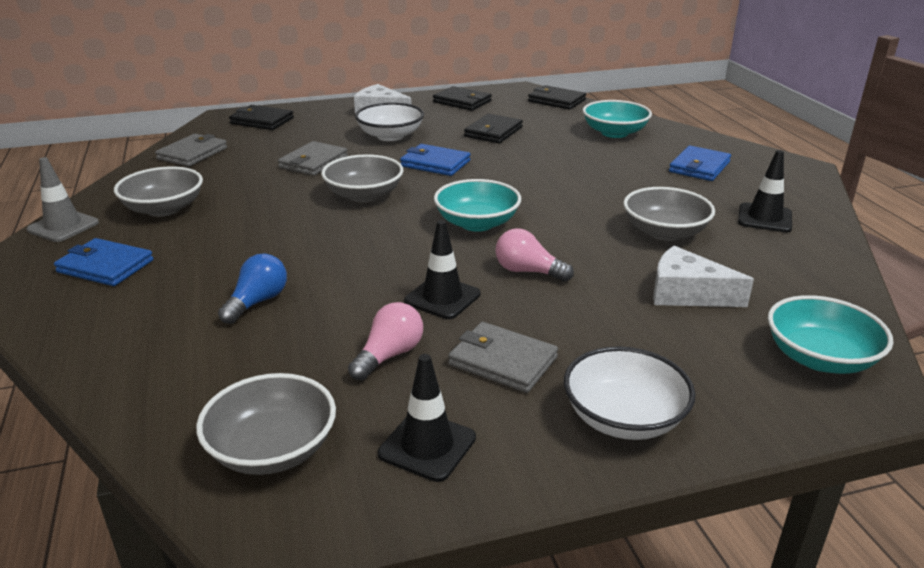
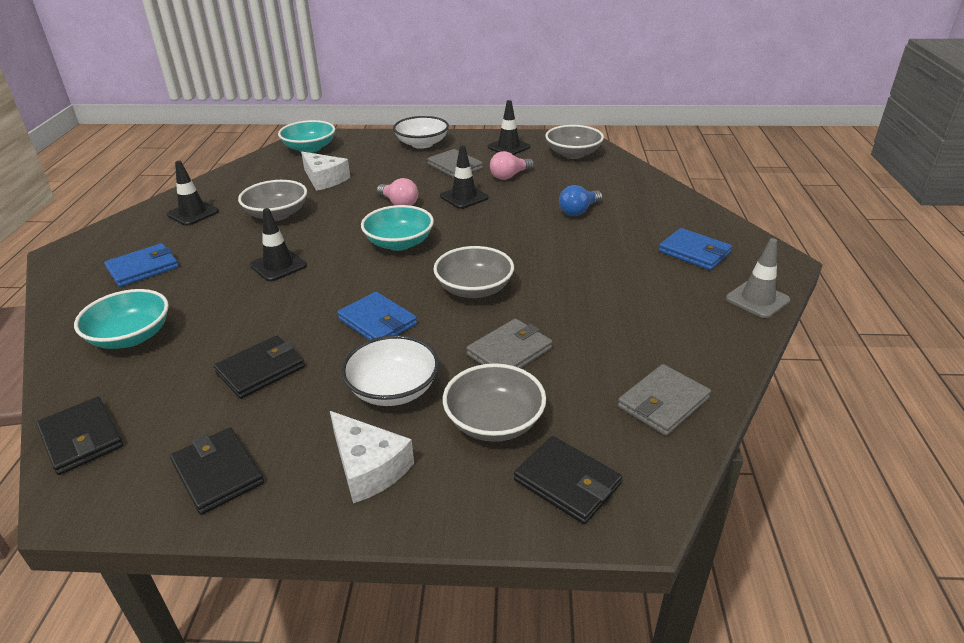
camera: 160 degrees left, 5 degrees up
(164, 209) = (668, 305): grey bowl -> grey bowl (494, 422)
(577, 186) = (278, 265): none -> black traffic cone

